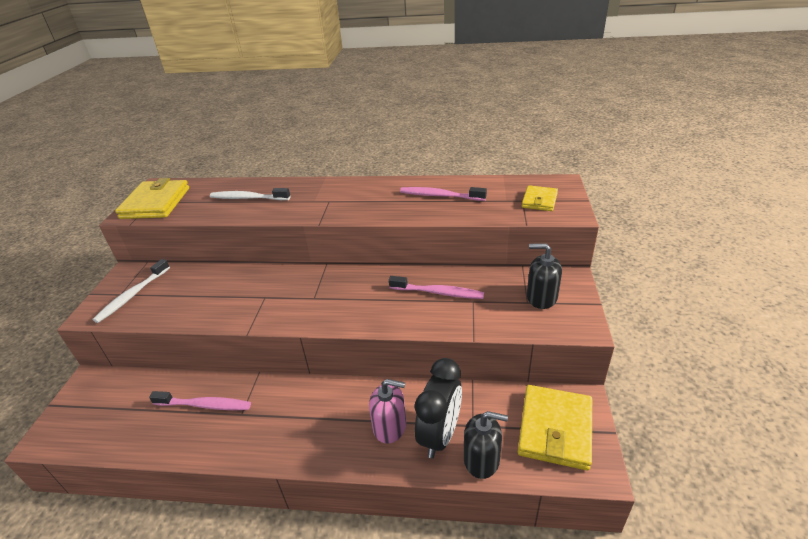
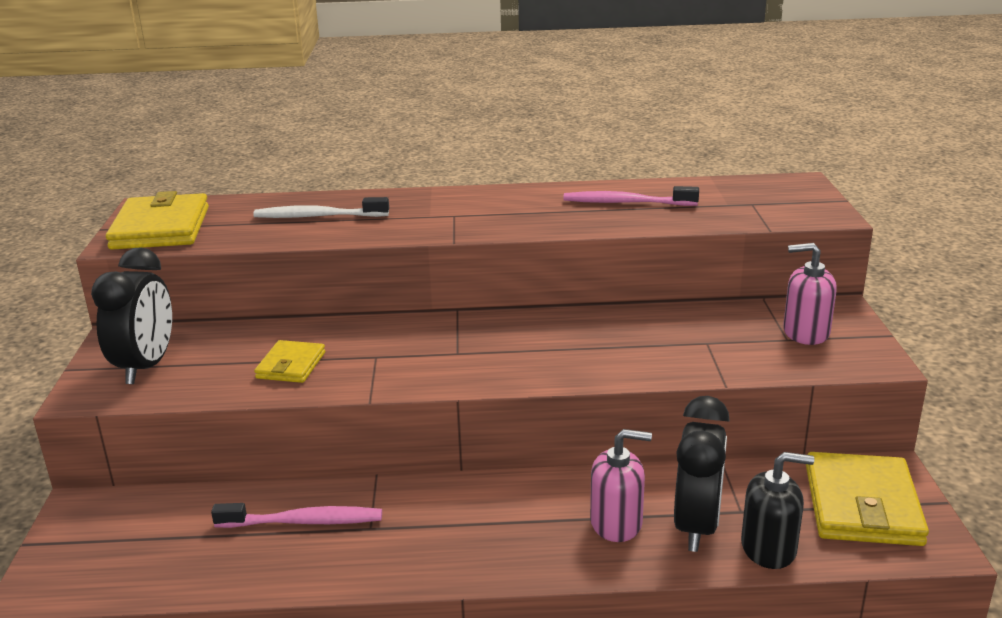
camera: 10 degrees left, 10 degrees down
(132, 295) = (146, 367): white toothbrush -> black clock
(438, 293) = (650, 336): pink toothbrush -> none
(539, 200) = (777, 203): yellow wallet -> yellow wallet (291, 365)
(541, 297) = (805, 332): black soap dispenser -> pink soap dispenser

